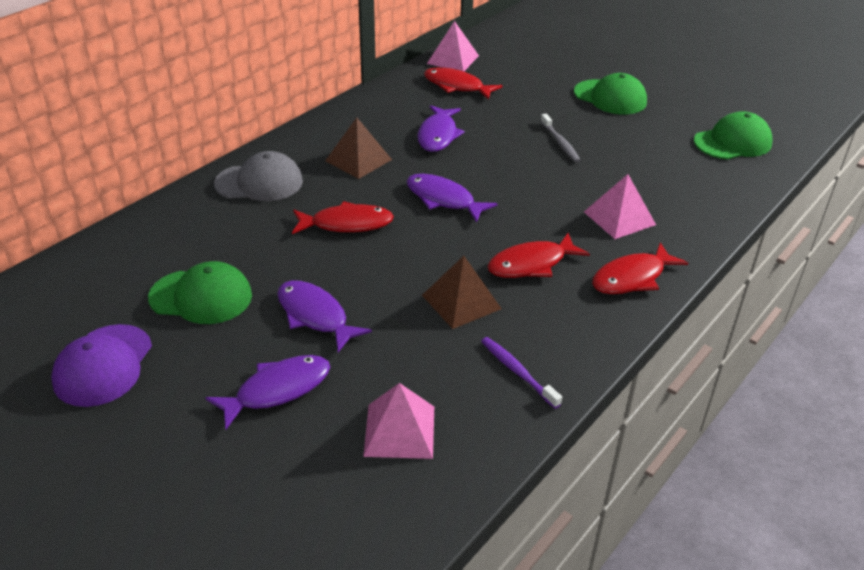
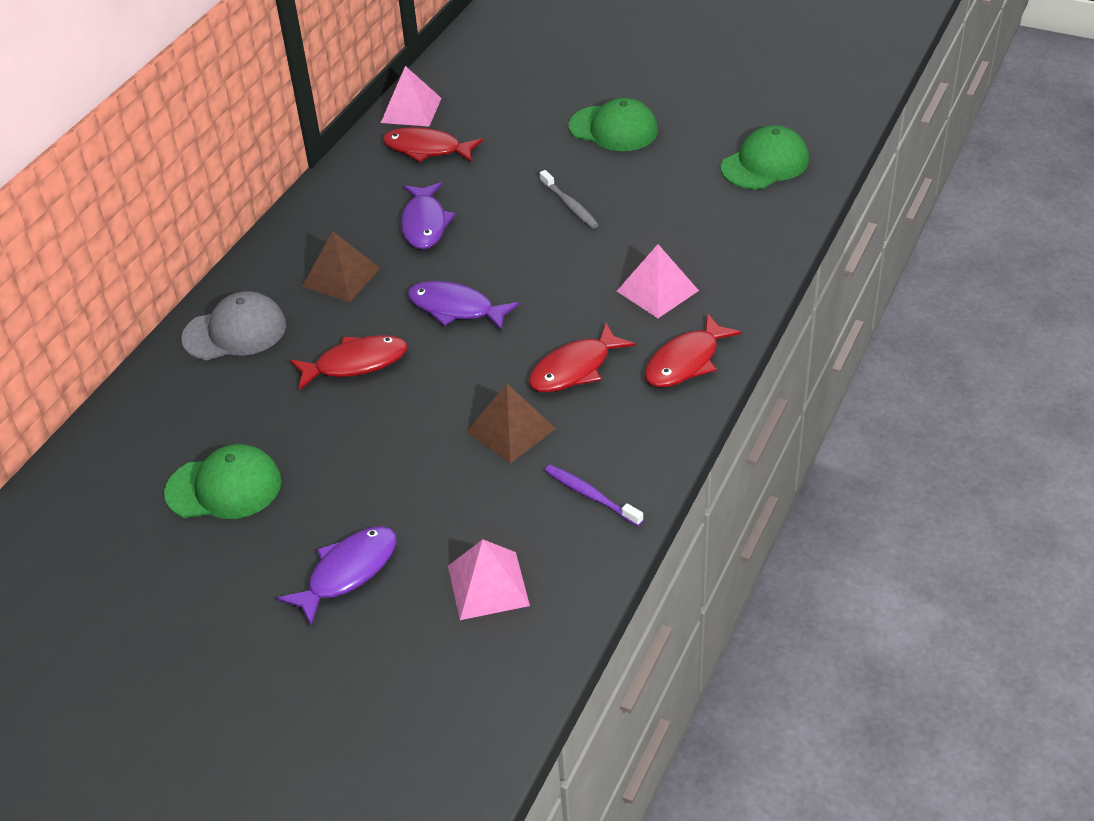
camera: 10 degrees left, 5 degrees up
(103, 365) = (149, 589): purple cap -> none
(315, 316) = (358, 481): purple fish -> none

